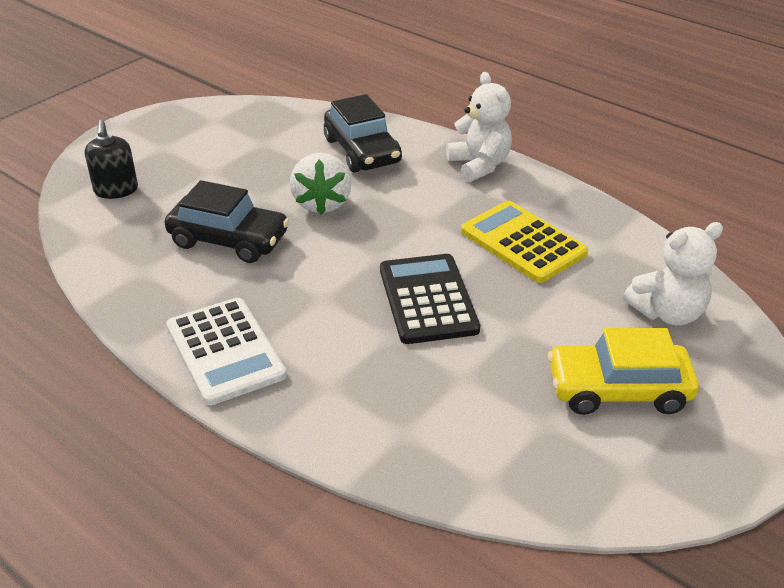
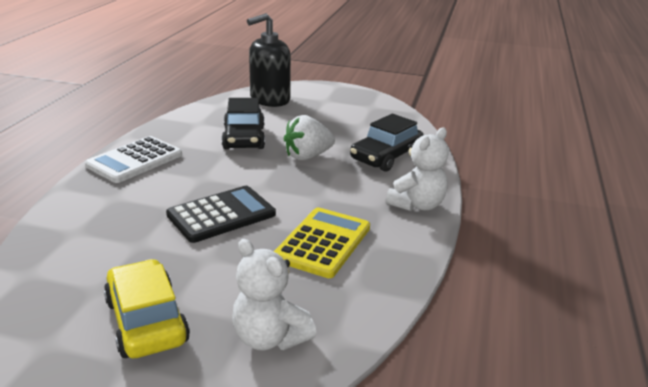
camera: 65 degrees right, 10 degrees down
(116, 190) = (269, 100): black soap dispenser -> black soap dispenser, size x1.69

